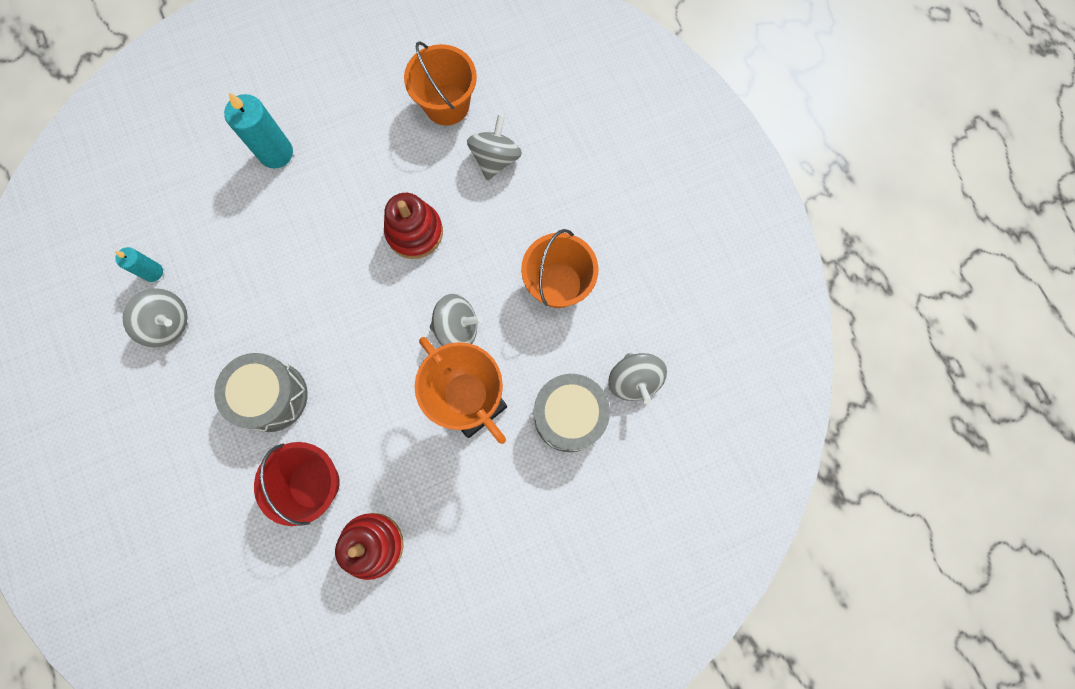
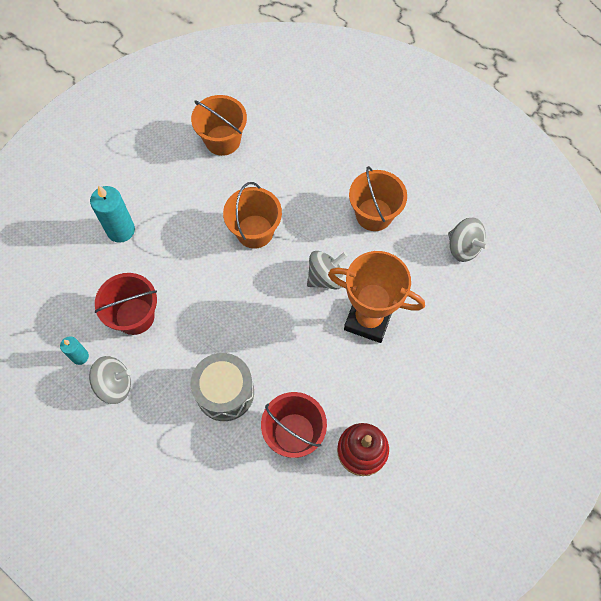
camera: 30 degrees left, 10 degrees down
(232, 259) = (135, 316): none -> red bucket
(414, 232) = (254, 231): red stacking toy -> orange bucket
(495, 159) = (279, 158): grey spinning top -> none
(569, 416) = (437, 292): grey drum -> none

